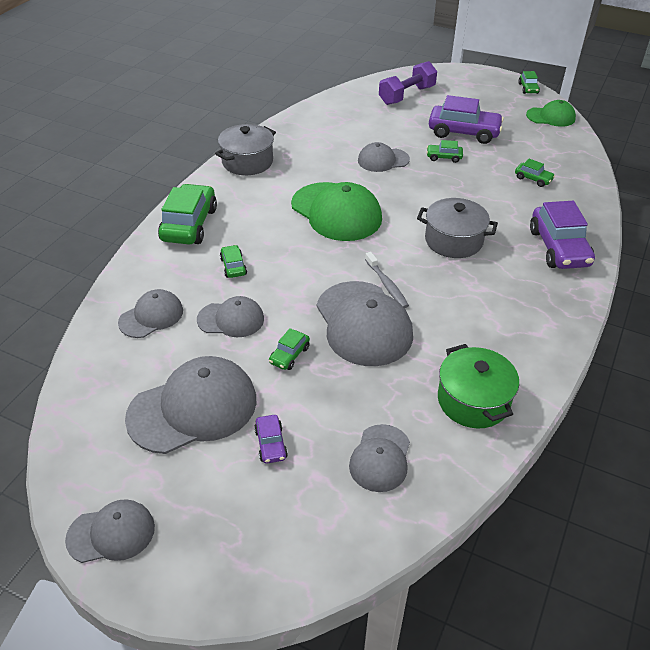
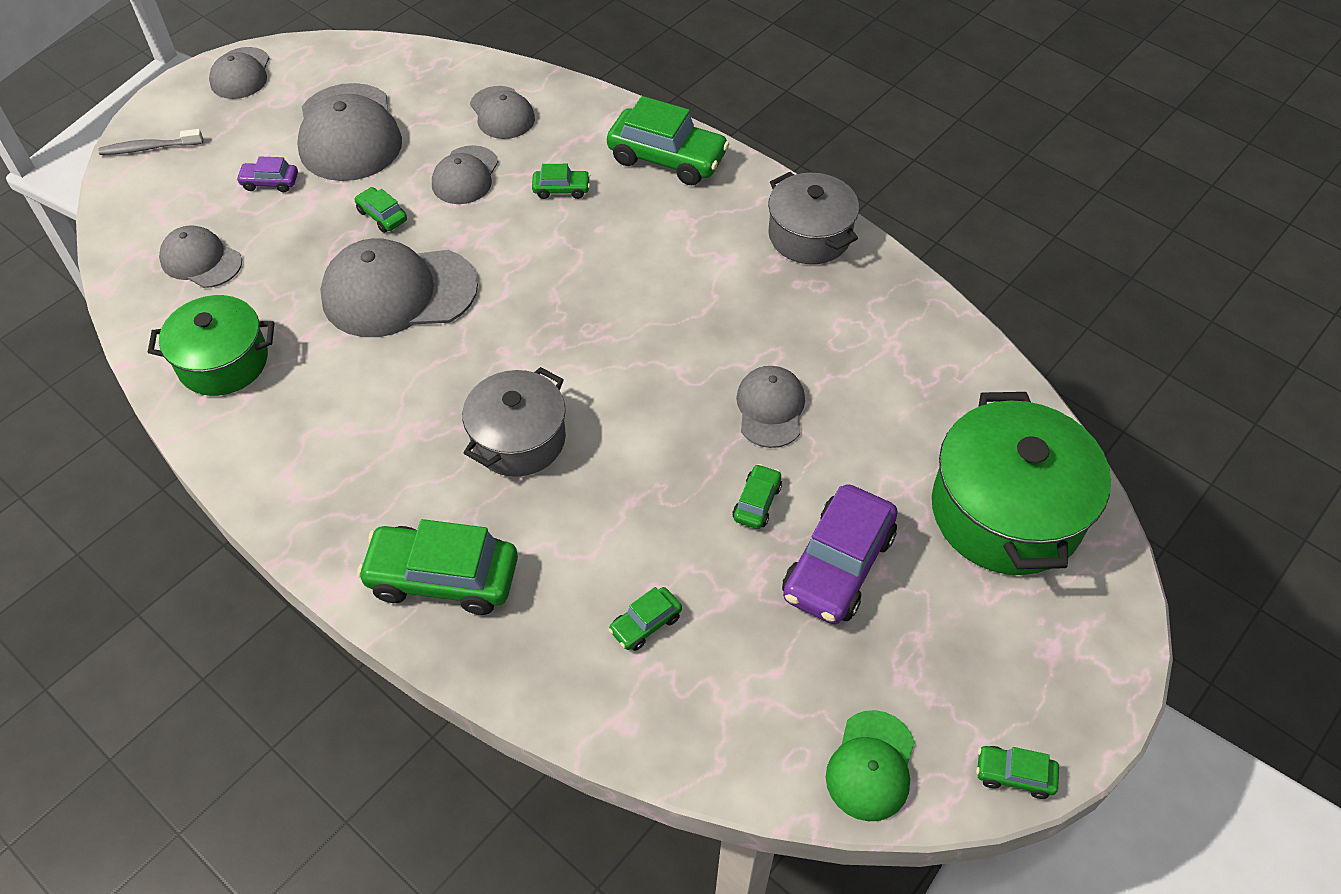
camera: 105 degrees right, 10 degrees up
(336, 212) = (642, 315): green cap -> none
(387, 285) = (457, 333): grey toothbrush -> grey toothbrush (149, 148)
(407, 95) = (1006, 511): purple dumbbell -> green pot
(559, 248) = (443, 578): purple car -> green car

